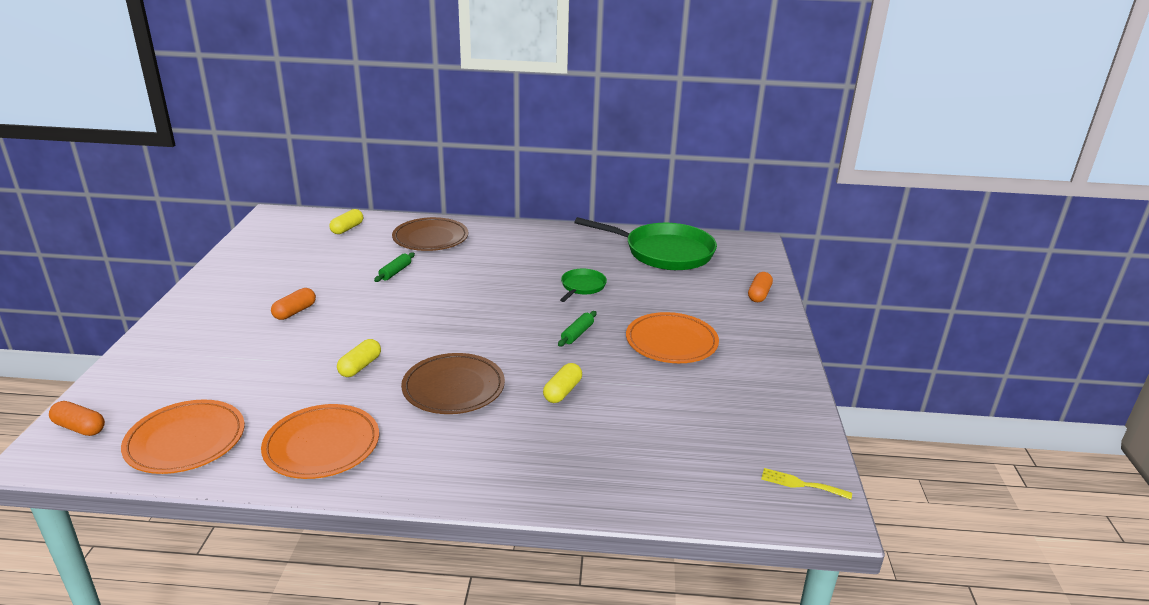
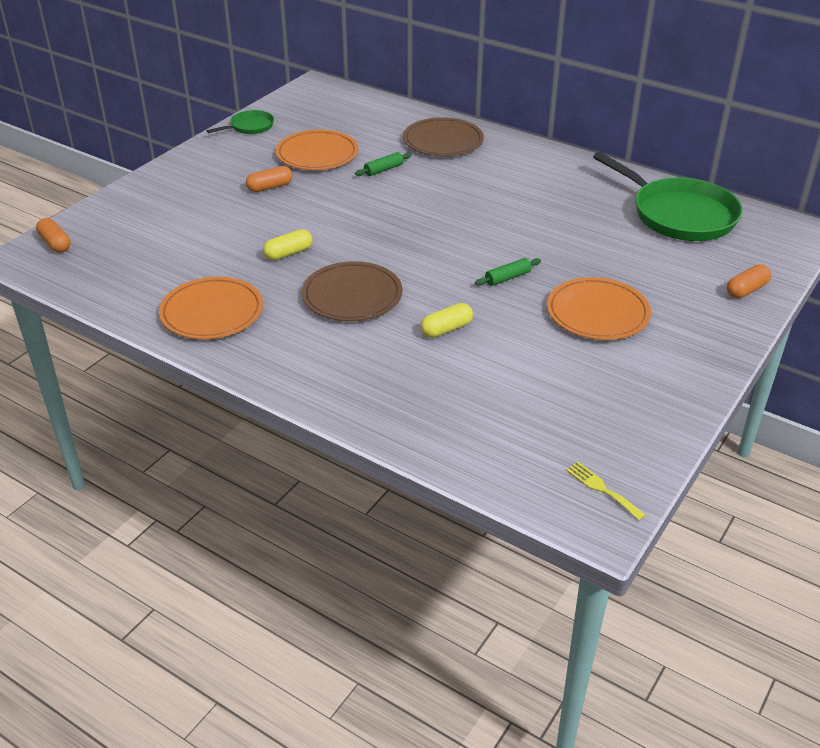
camera: 30 degrees right, 10 degrees up
(185, 440) = (118, 277): orange plate -> orange plate (317, 154)
(347, 229) = (372, 114): yellow capsule -> none
(582, 287) = (554, 230): green pan -> green pan (250, 127)

